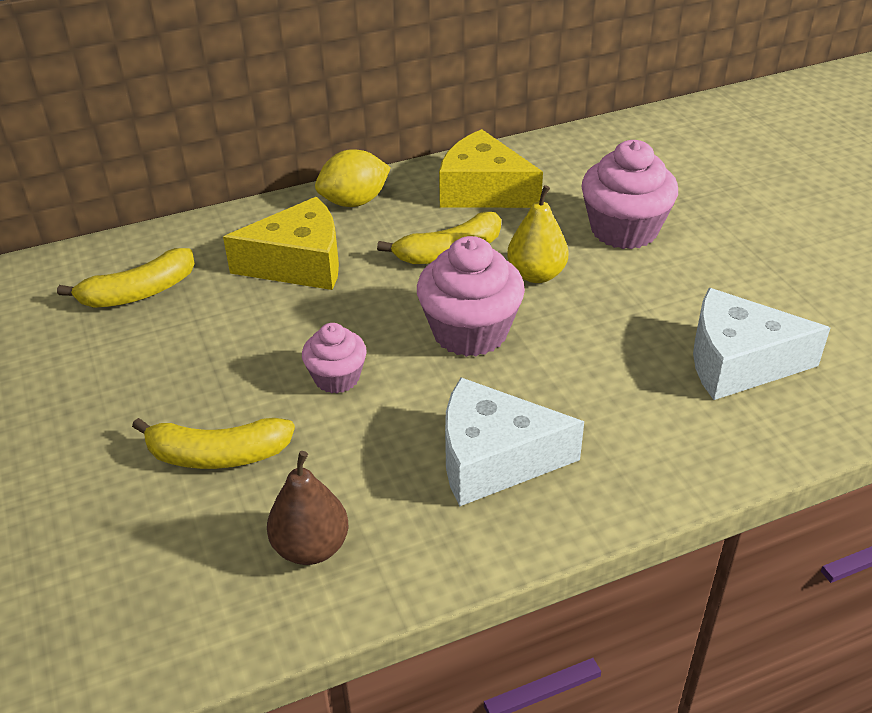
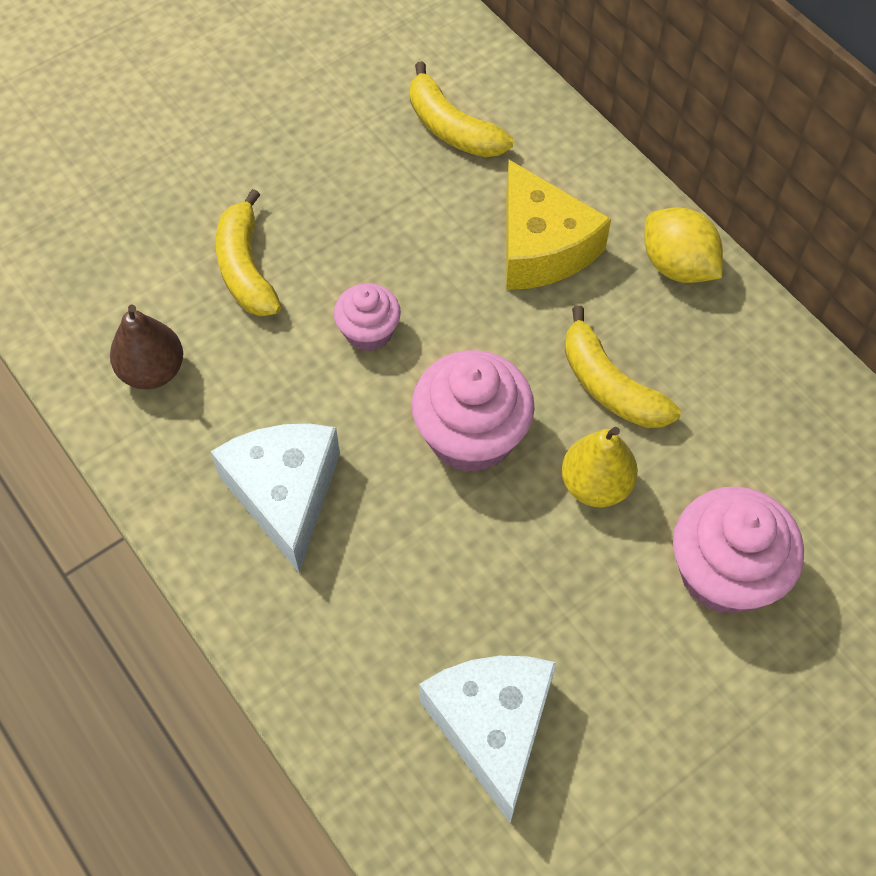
camera: 75 degrees right, 20 degrees up
(483, 191) = (752, 395): yellow cheese -> none

